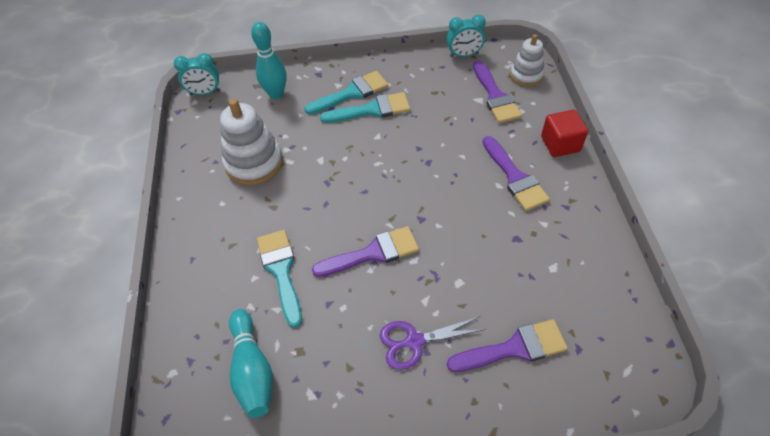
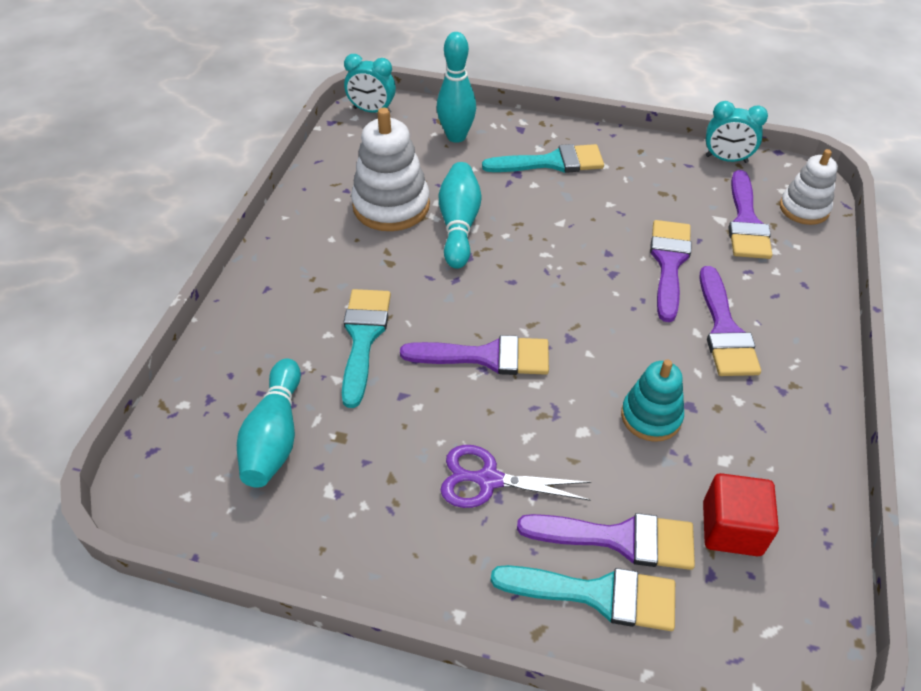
camera: 20 degrees right, 5 degrees down
(309, 161) = (459, 225): none -> turquoise bowling pin
(372, 110) = (568, 189): turquoise brush -> turquoise brush (597, 595)
(460, 142) = (669, 263): none -> purple brush
(496, 255) = (651, 416): none -> turquoise stacking toy
(560, 144) = (812, 309): red cube -> red cube (731, 528)

